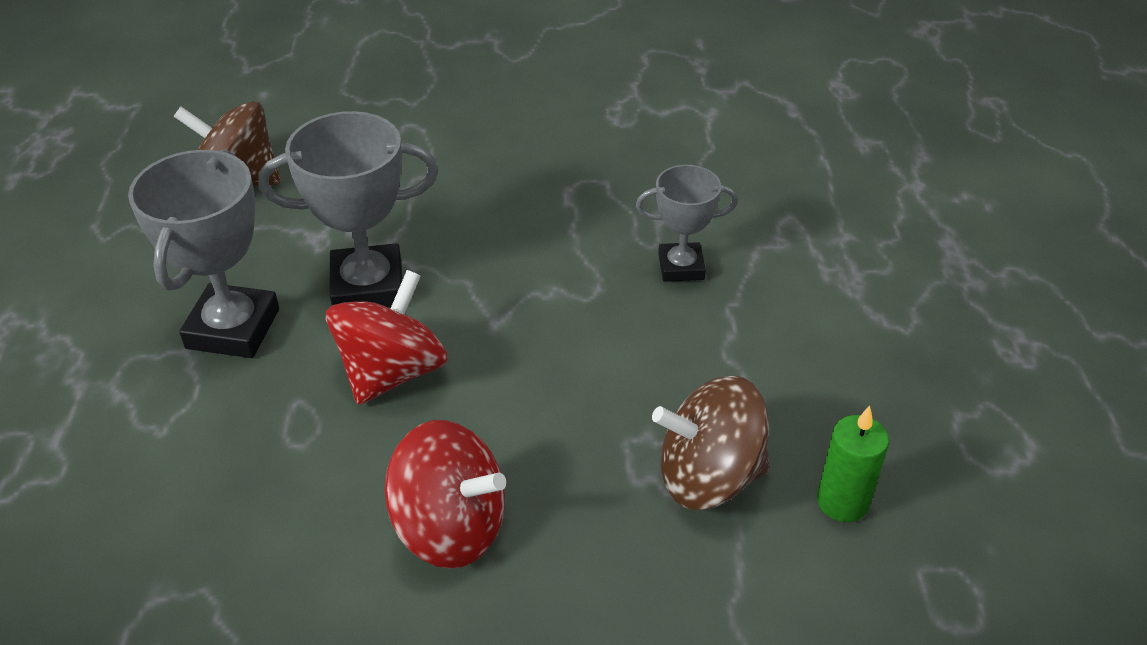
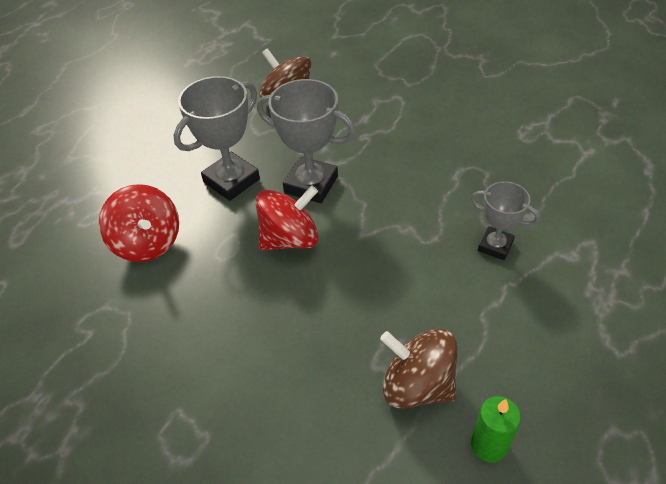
camera: 35 degrees right, 5 degrees up
(450, 527) = (258, 341): red spinning top -> red spinning top (148, 243)

